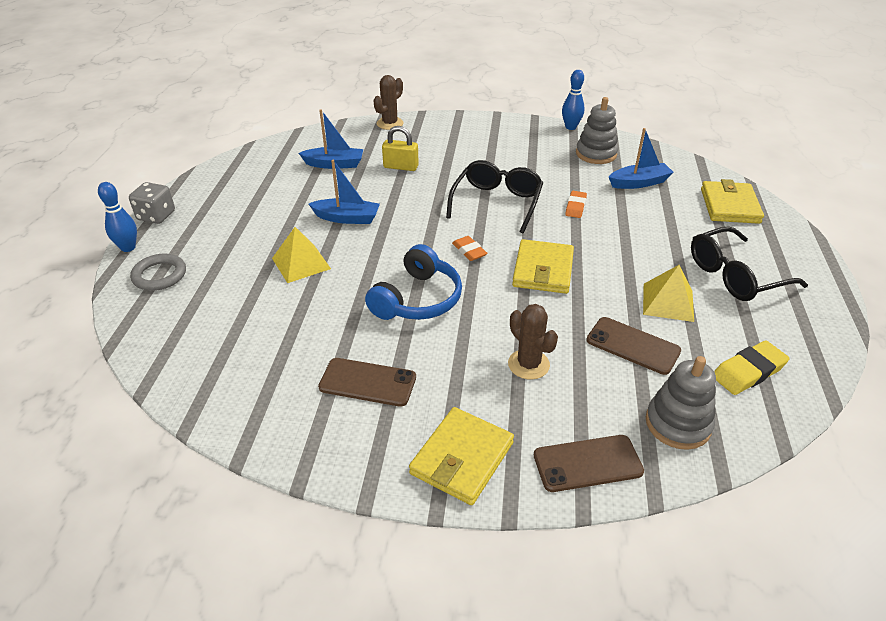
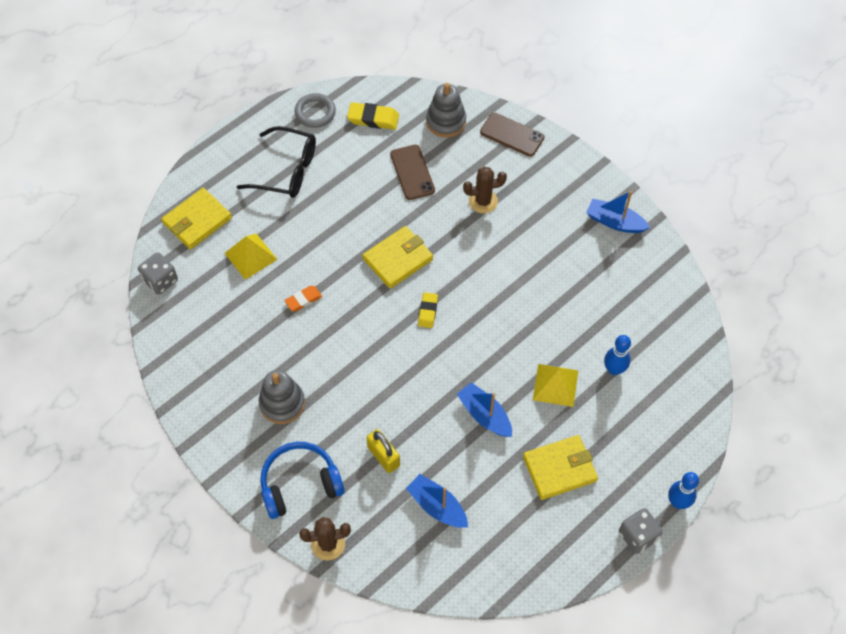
camera: 140 degrees left, 20 degrees up
(159, 275) = (666, 445): grey ring -> grey ring (315, 112)
(367, 382) = (583, 252): brown phone -> none
(417, 299) = (503, 292): blue headphones -> blue headphones (300, 484)
(462, 458) = (569, 177): yellow wallet -> yellow wallet (559, 469)
(469, 251) = (428, 311): orange eraser -> yellow eraser
(497, 202) = (354, 348): black glasses -> none
(528, 364) = (483, 201): brown cactus -> brown cactus turned 75 degrees clockwise
(570, 127) = (175, 403): blue bowling pin -> blue bowling pin (614, 369)
(596, 154) = (206, 348): grey stacking toy -> grey stacking toy (282, 403)
(639, 183) = (223, 290): blue boat -> blue boat (615, 222)
(668, 302) = (353, 183): yellow pyramid -> yellow pyramid (250, 256)
(686, 166) = (160, 280): none -> grey dice

